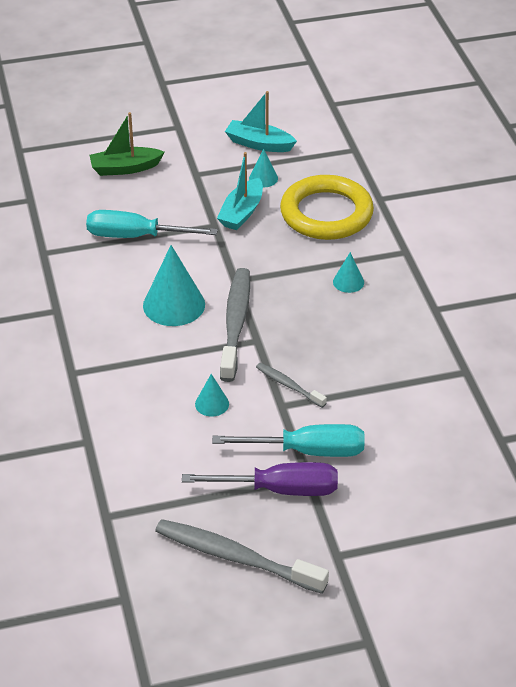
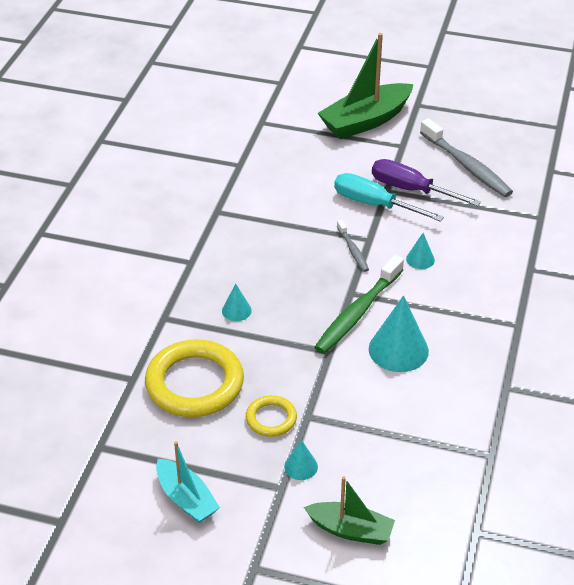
camera: 150 degrees left, 0 degrees up
(136, 236) = (390, 435): turquoise screwdriver -> none
(235, 324) = (358, 312): grey toothbrush -> green toothbrush
(242, 212) = (271, 419): turquoise boat -> yellow ring
(263, 178) = (218, 451): turquoise cone -> turquoise cone (301, 466)
(413, 577) = (365, 121): none -> green boat

